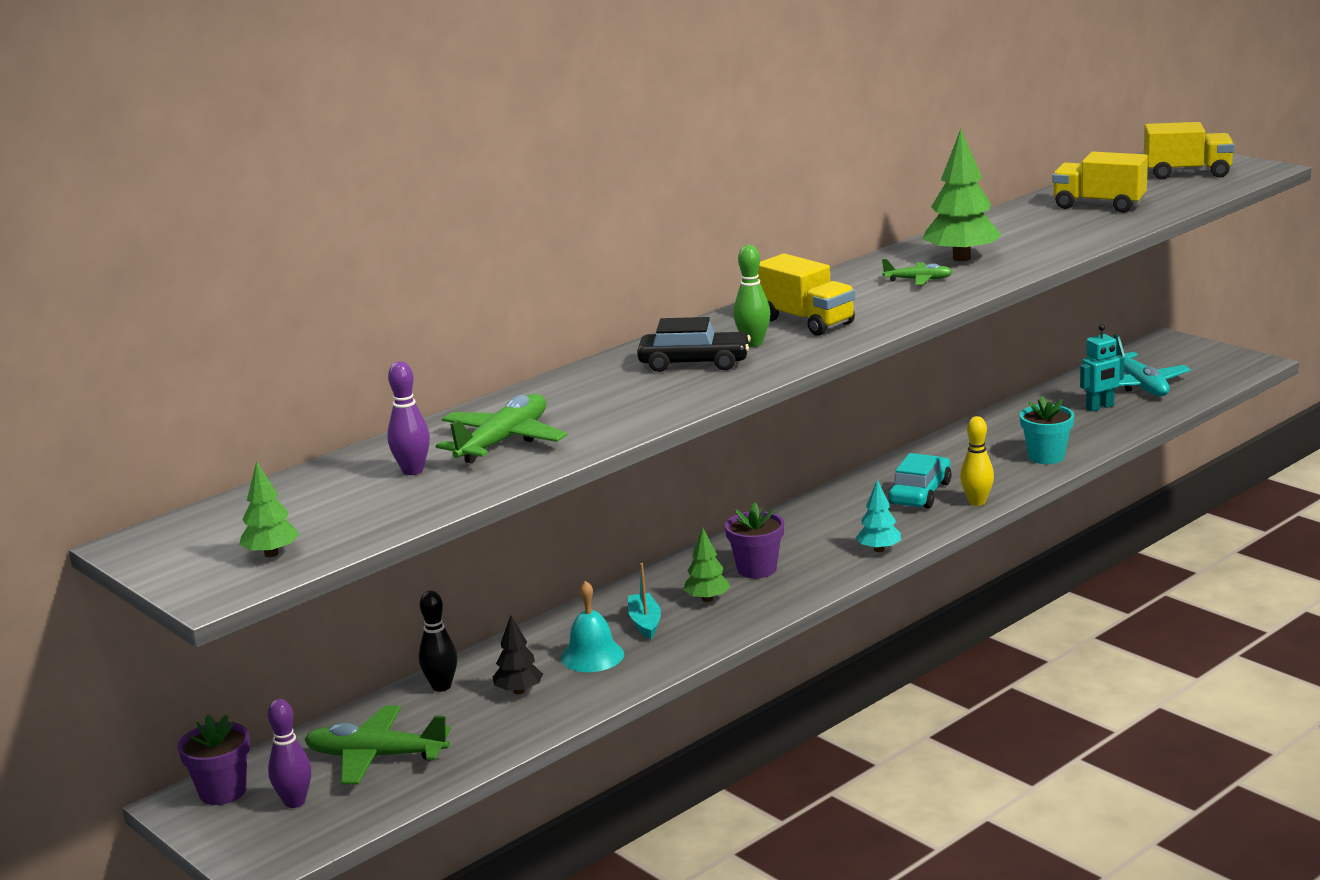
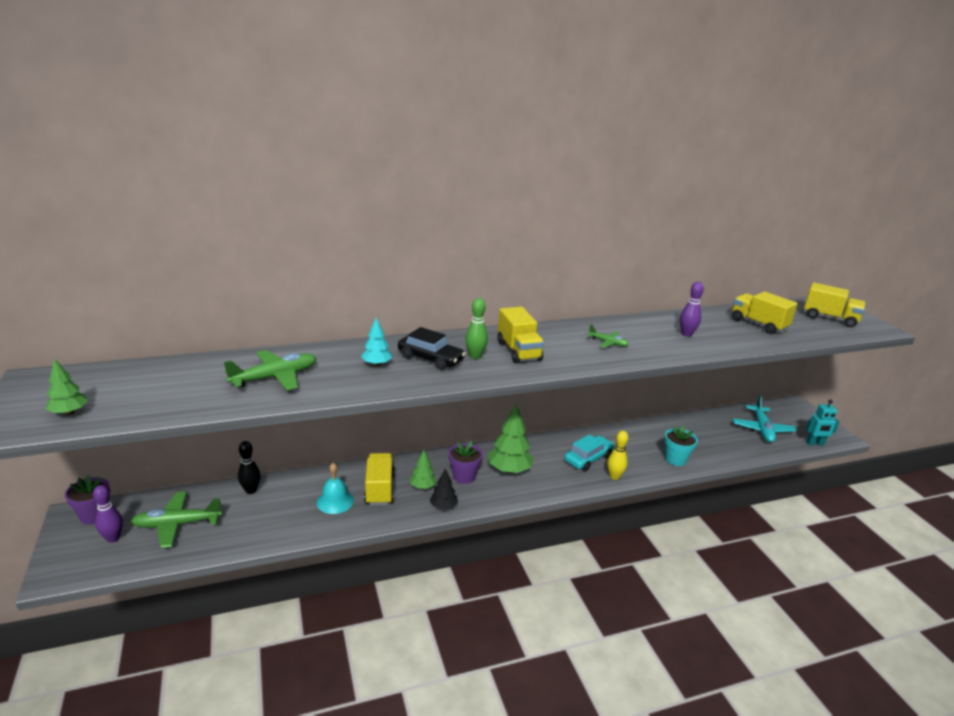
camera: 20 degrees right, 5 degrees up
(375, 757) = (177, 524): green plane -> green plane turned 45 degrees counterclockwise
(412, 471) = (209, 380): purple bowling pin -> purple bowling pin (686, 334)
(519, 691) = (280, 510): black tree -> black tree (443, 506)
(645, 623) = (379, 489): turquoise boat -> yellow truck
(879, 549) = (536, 489): turquoise tree -> turquoise tree (376, 364)
(962, 258) = (646, 336): green tree -> green tree (509, 470)
(1100, 407) = (729, 436): turquoise robot -> turquoise robot (815, 444)

